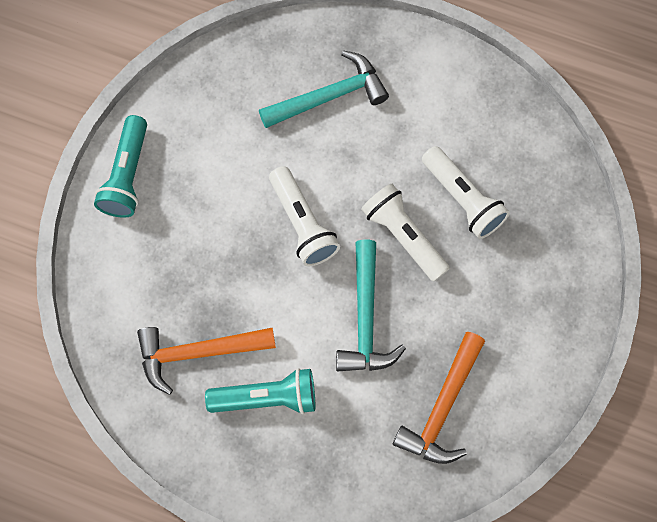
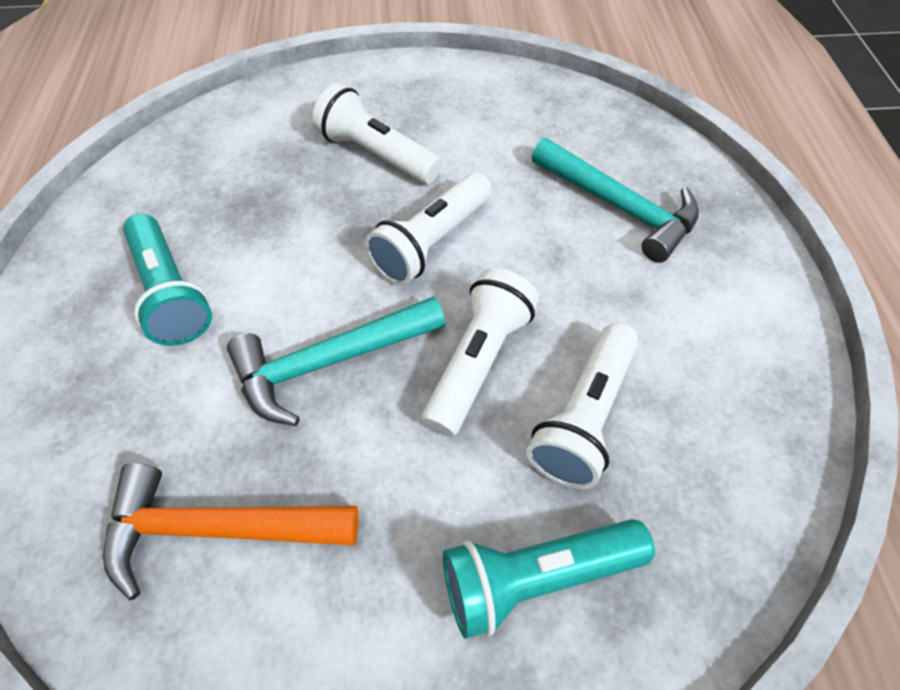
camera: 65 degrees right, 15 degrees down
(127, 176) = (401, 81): turquoise flashlight -> turquoise flashlight (536, 577)
(197, 353) = (212, 206): orange hammer -> none
(201, 226) = (376, 155): none -> white flashlight

